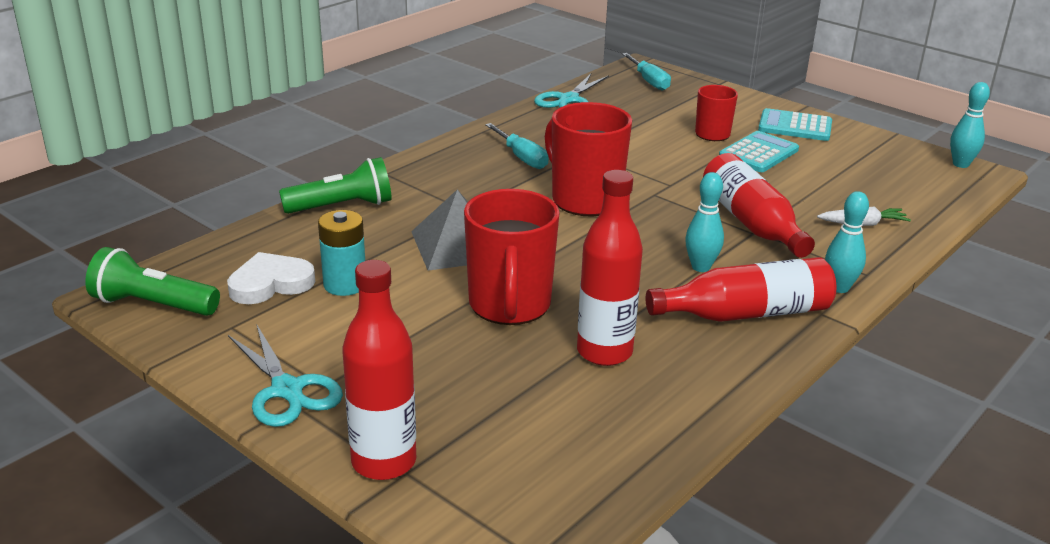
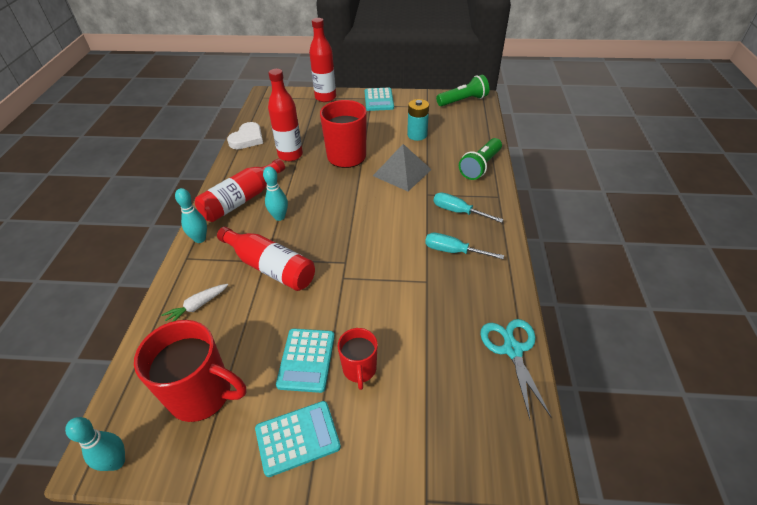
camera: 145 degrees right, 15 degrees up
(270, 283) = (442, 123): white heart -> white heart (247, 139)
(287, 390) = (379, 100): turquoise scissors -> turquoise calculator
(584, 200) = (378, 234): red mug -> red mug (202, 394)
(649, 81) = (492, 446): turquoise screwdriver -> turquoise screwdriver (458, 212)

